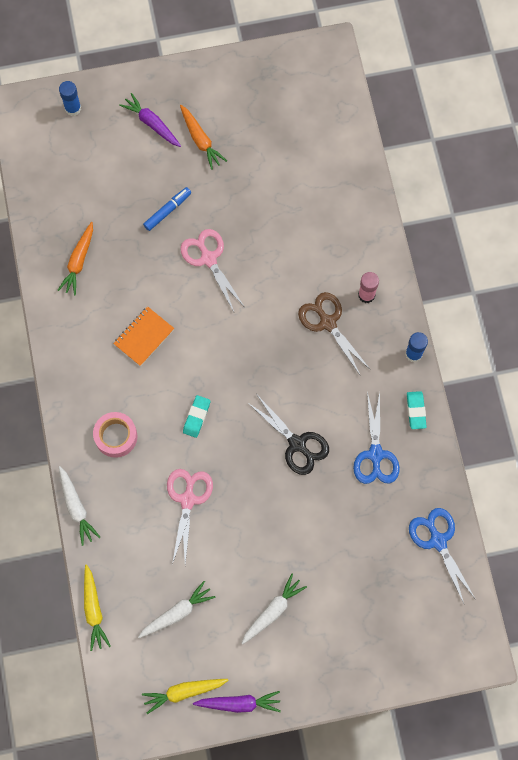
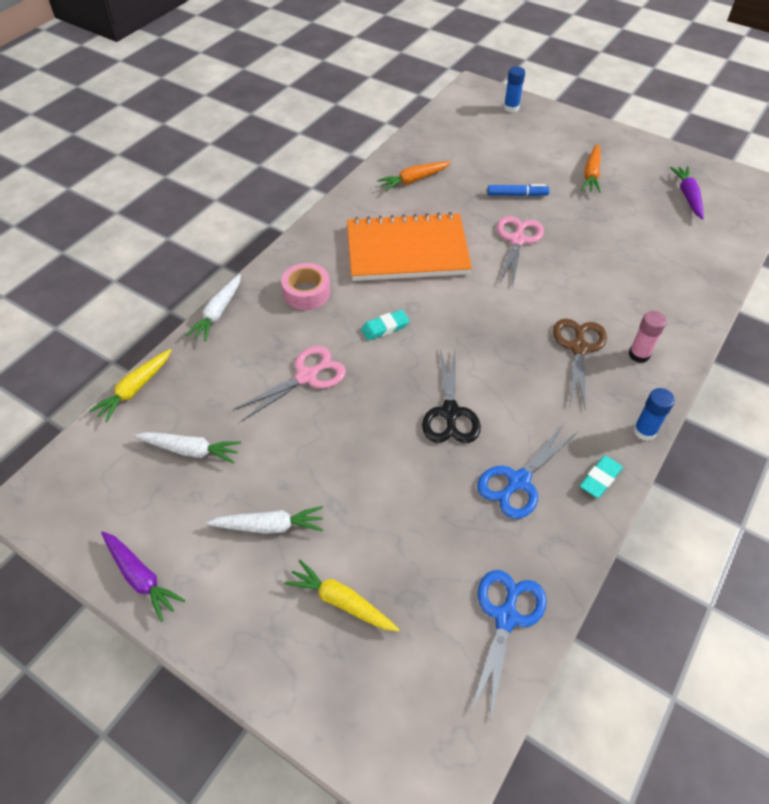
camera: 45 degrees right, 20 degrees down
(144, 337) = (407, 250): orange notebook -> orange notebook, size x2.10
(152, 124) = (561, 145): purple carrot -> purple carrot (687, 196)
(184, 692) = (112, 519): yellow carrot -> yellow carrot (342, 601)

